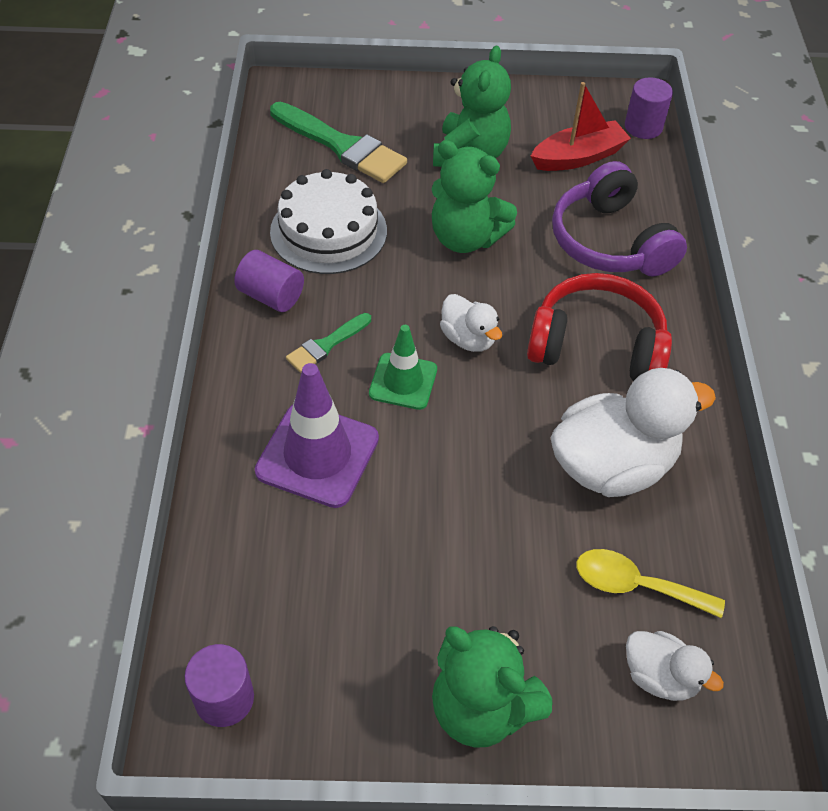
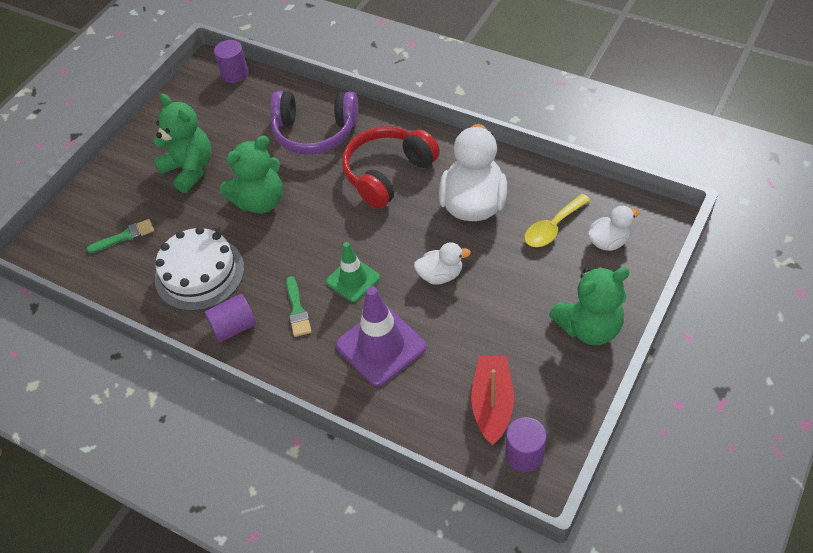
camera: 55 degrees left, 0 degrees up
(342, 146) = (125, 236): green brush -> green brush, size x0.53
(468, 339) = (342, 233): white duck -> white duck (440, 275)
(578, 157) = (235, 116): red boat -> red boat (492, 404)

